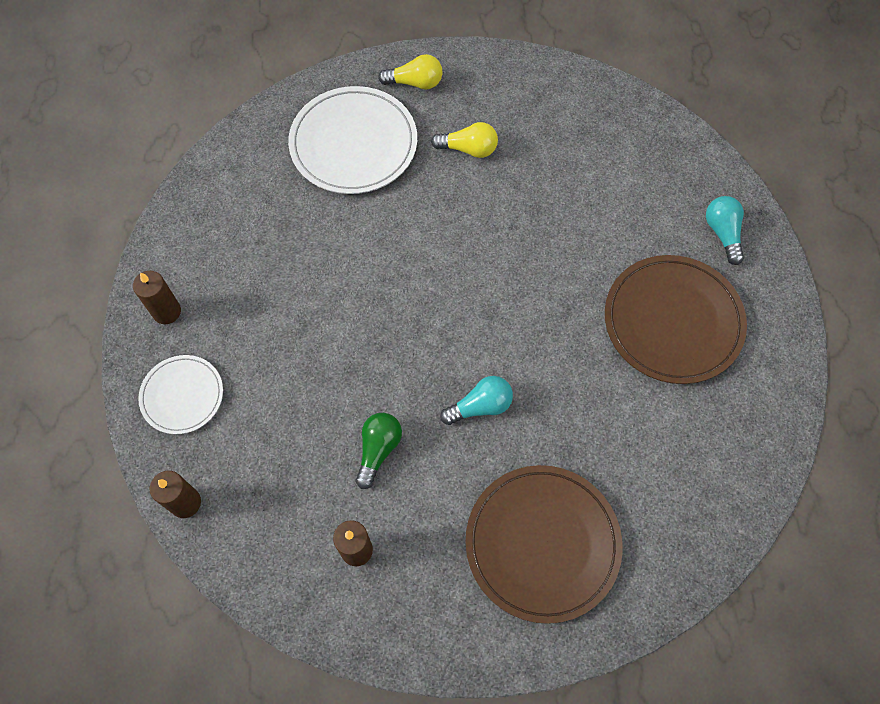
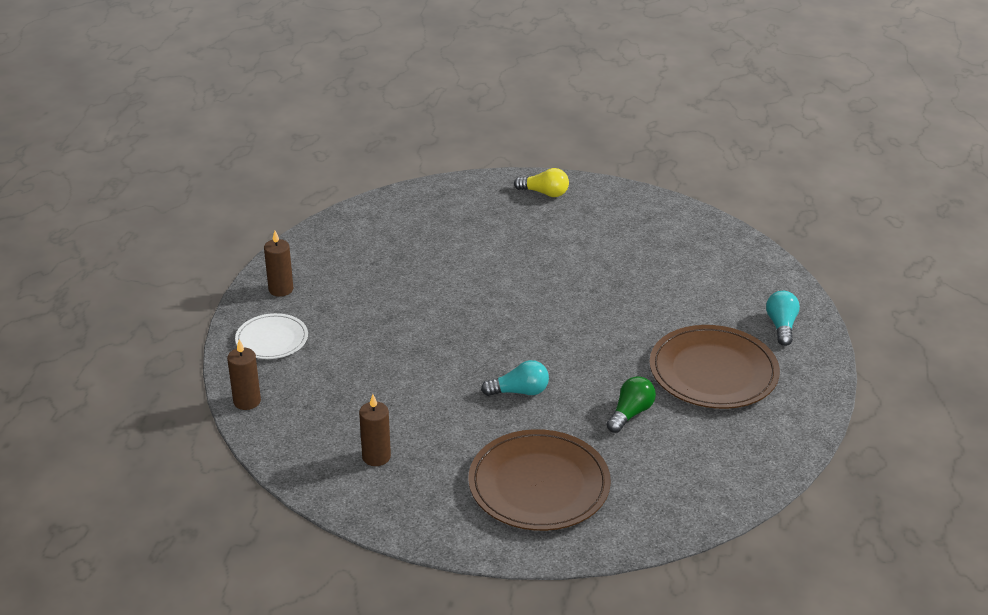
camera: 15 degrees right, 30 degrees down
(353, 143) = (477, 220): white plate -> none
(378, 450) = (420, 401): green light bulb -> green light bulb (630, 413)
(468, 149) = (574, 238): yellow light bulb -> none

